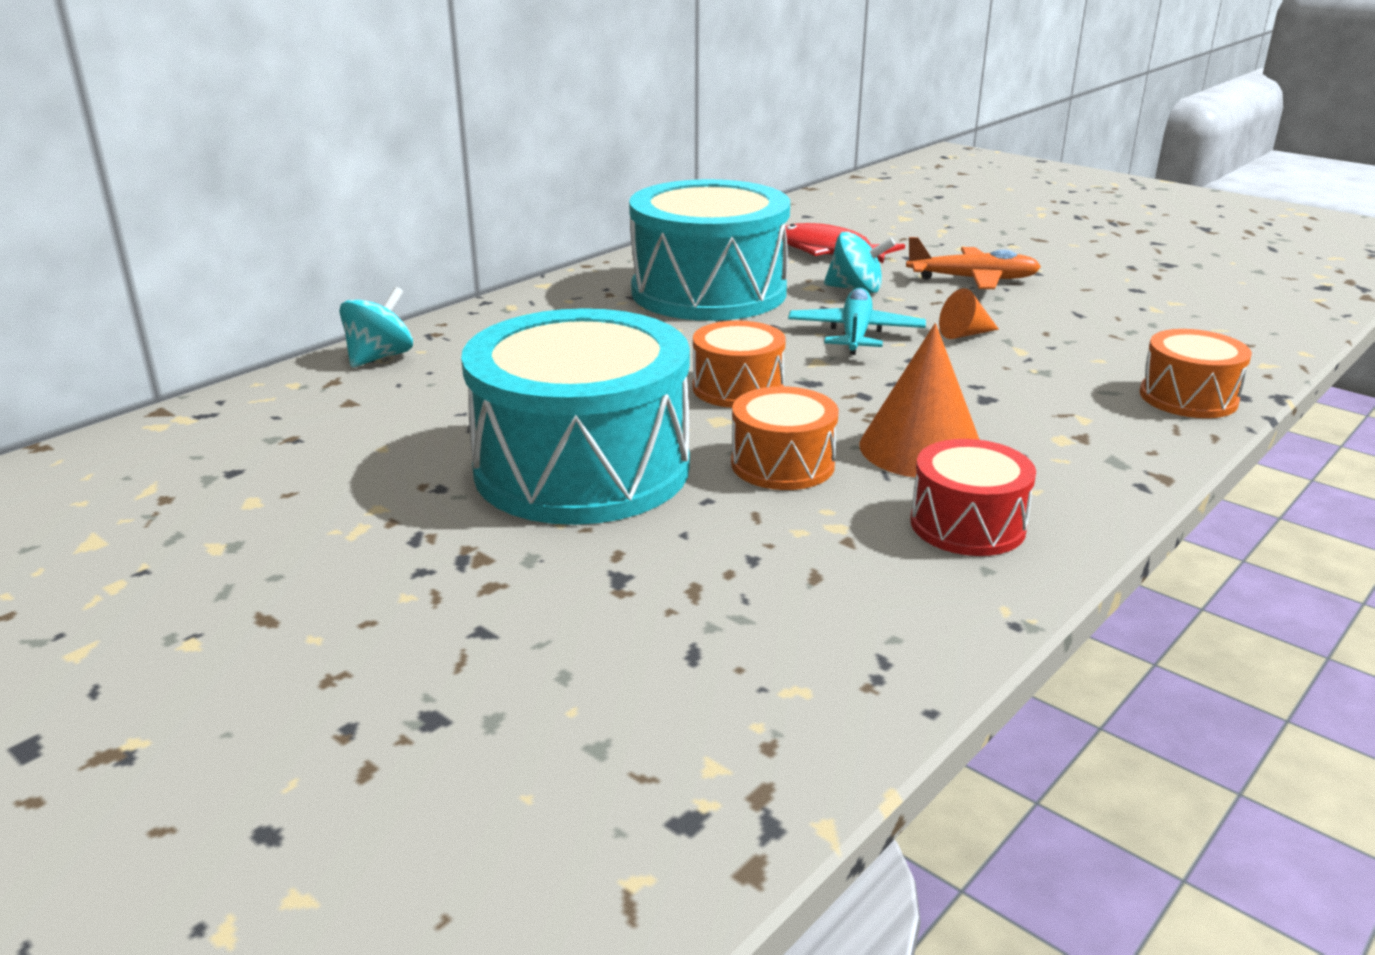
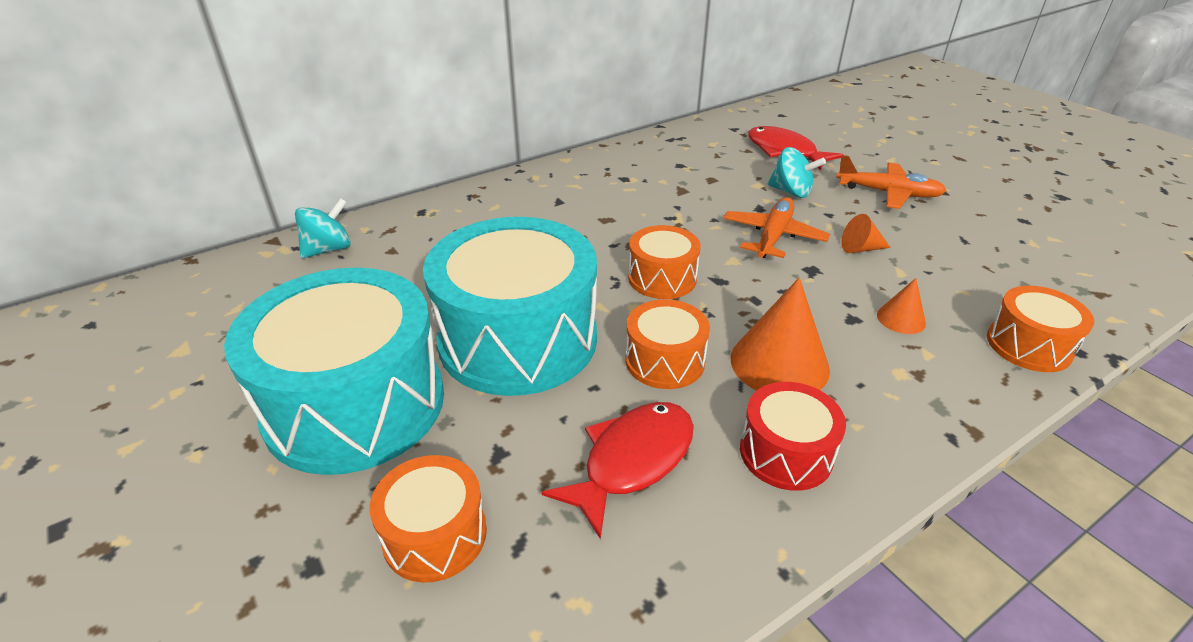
camera: 15 degrees right, 10 degrees up
(379, 357) = (429, 212): turquoise spinning top -> turquoise spinning top (328, 249)
(580, 662) = (435, 535): none -> orange drum
(708, 292) = (679, 181): turquoise drum -> turquoise drum (355, 404)
(791, 559) = (632, 461): none -> red fish
(855, 334) = (773, 236): turquoise plane -> orange plane
(1040, 392) = (901, 319): none -> orange cone

